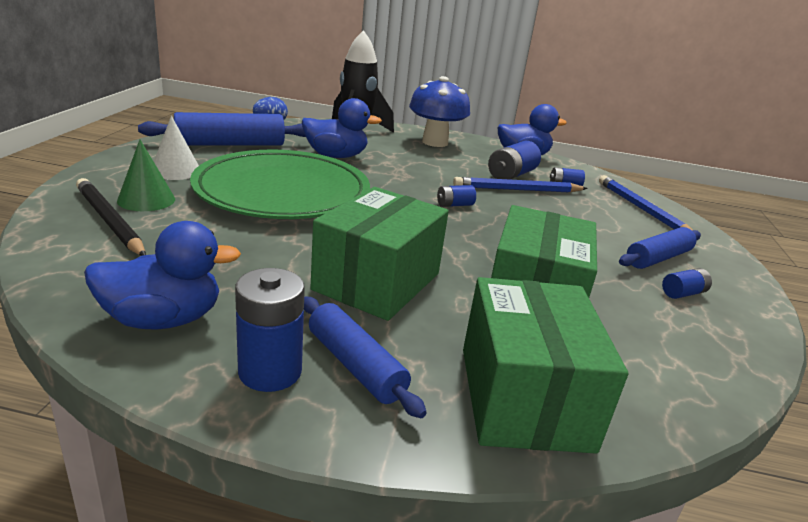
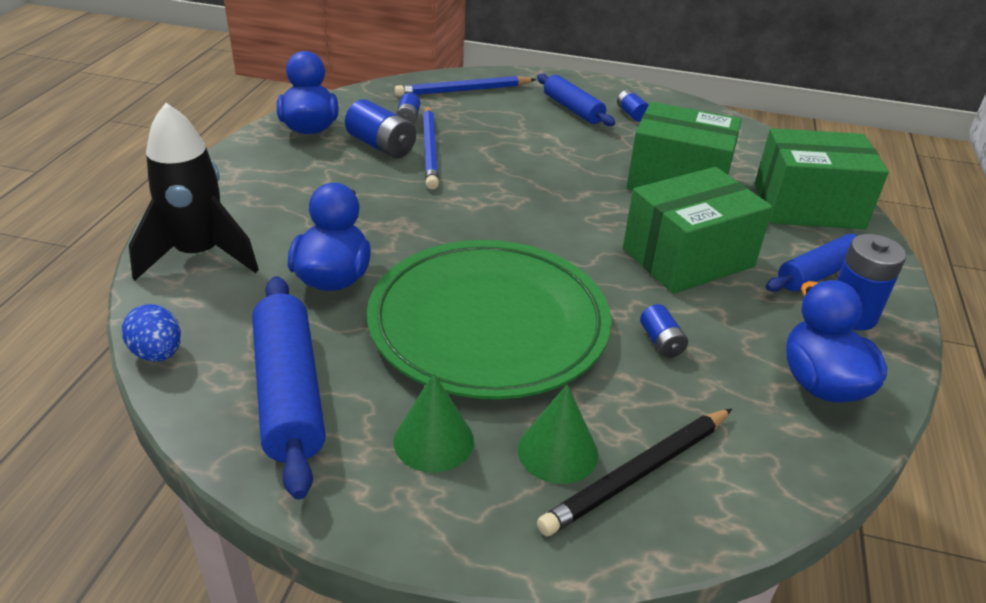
camera: 85 degrees left, 10 degrees up
(175, 170) = (433, 441): white cone -> green cone
(377, 281) = (688, 257): green box -> green box turned 60 degrees counterclockwise
(435, 142) = (256, 186): blue mushroom -> none
(454, 205) = (489, 196): blue battery -> blue battery (661, 342)

